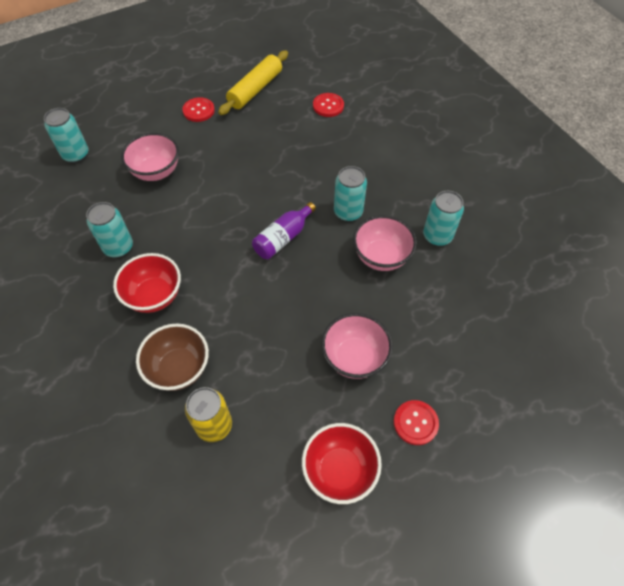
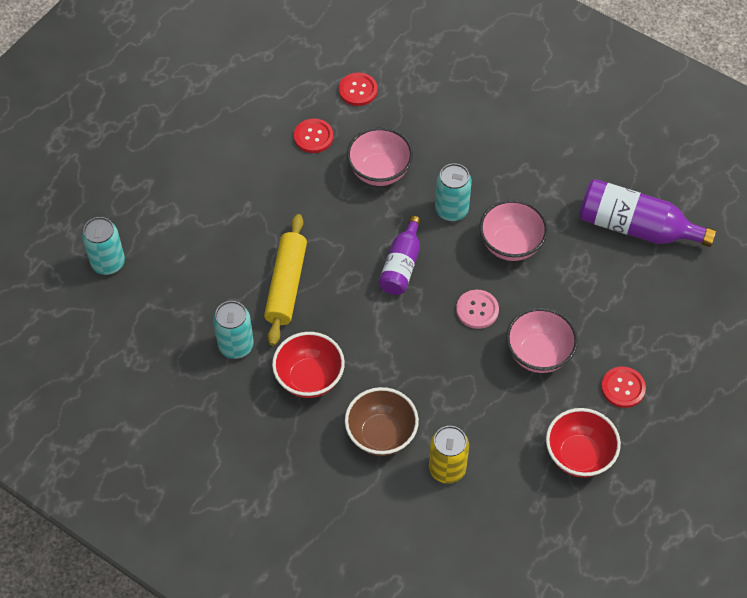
camera: 25 degrees left, 0 degrees up
(156, 171) = (216, 246): pink bowl -> pink bowl (379, 171)
(198, 110) = (212, 153): red button -> red button (313, 137)
(255, 89) = (261, 100): yellow rolling pin -> yellow rolling pin (286, 285)
(323, 297) = (477, 310): none -> pink button
(437, 236) = (554, 200): turquoise can -> none
(498, 284) = (636, 227): none -> purple bottle

